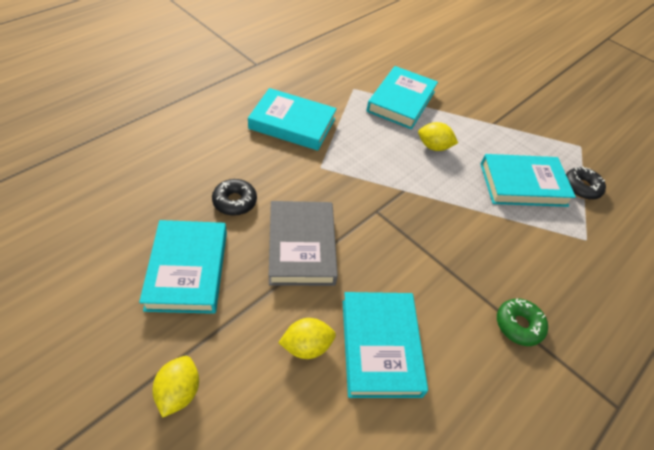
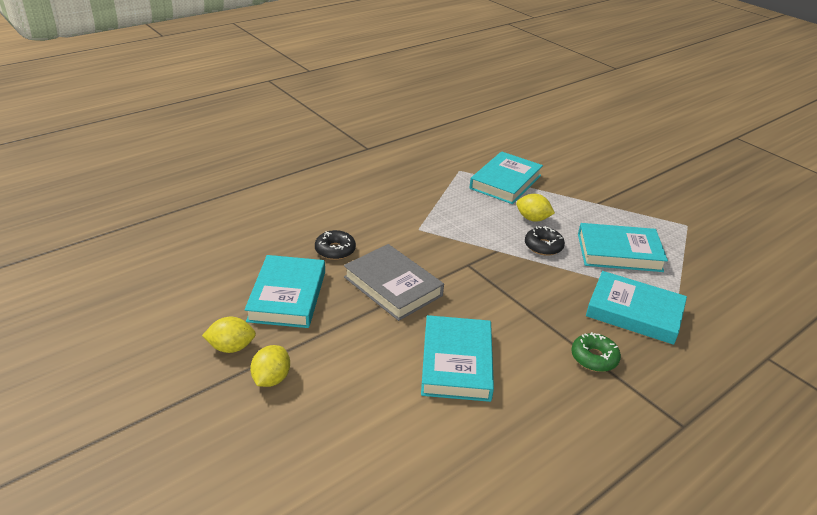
camera: 10 degrees right, 15 degrees down
(292, 124) = (396, 195): turquoise book -> turquoise book (634, 312)
(301, 246) = (393, 286): grey book -> grey book turned 45 degrees counterclockwise
(306, 346) = (388, 357): yellow lemon -> yellow lemon (231, 347)
(581, 187) = (680, 258): black donut -> black donut (543, 246)

